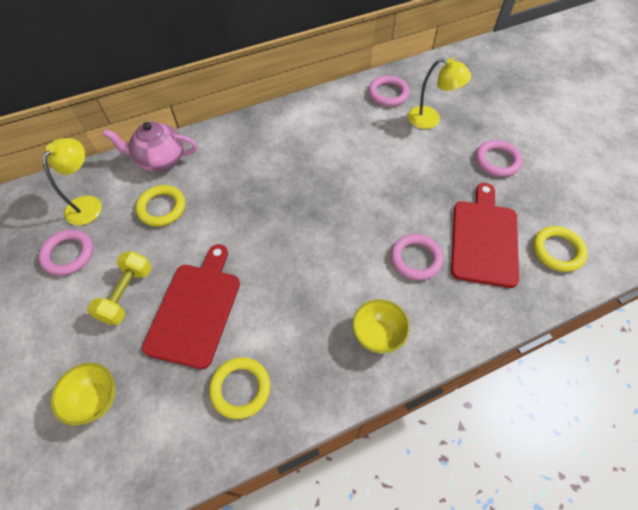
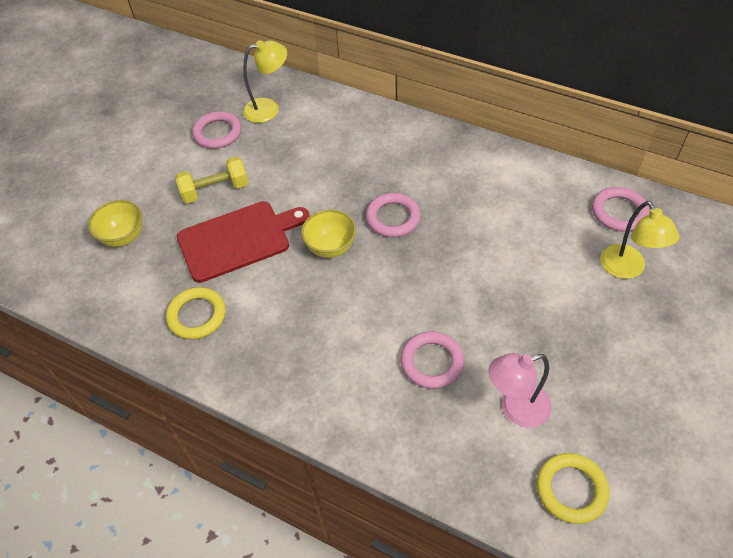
camera: 55 degrees right, 5 degrees down
(160, 160) = (352, 115): pink teapot -> none
(162, 208) = (308, 151): yellow ring -> none
(377, 335) = (322, 381): yellow bowl -> yellow bowl (330, 247)
(484, 239) = (515, 409): red cutting board -> pink lamp
(497, 161) = (638, 363): pink ring -> pink ring (393, 218)

